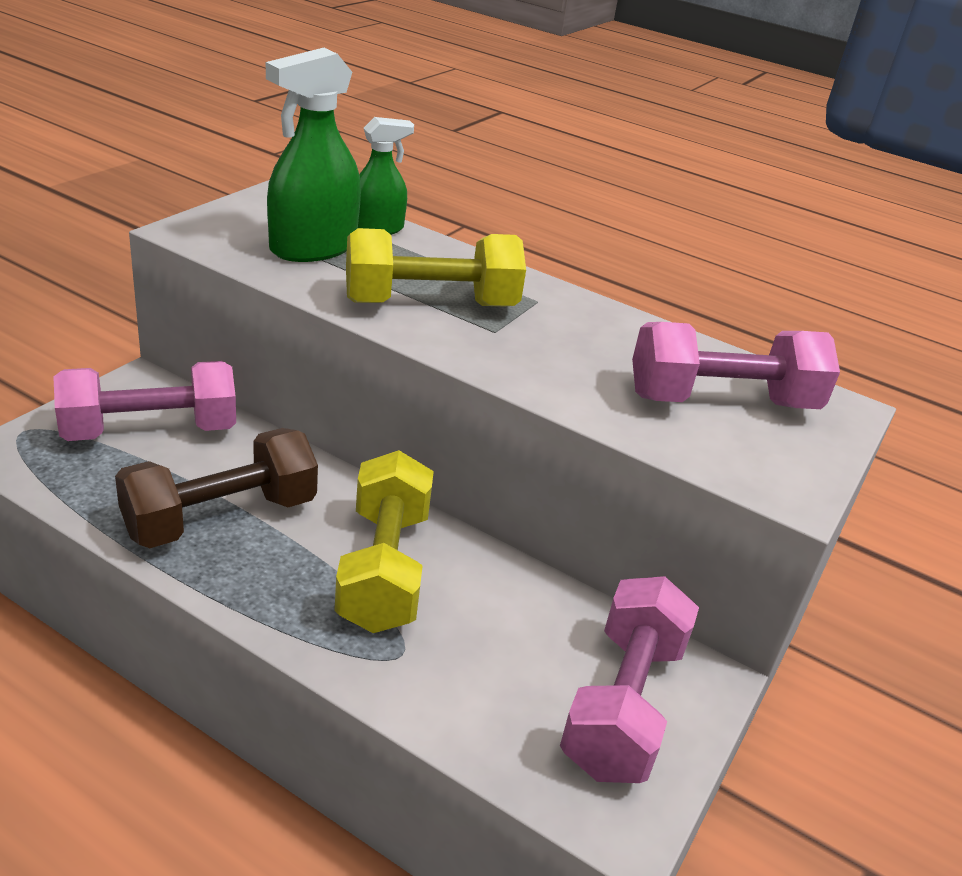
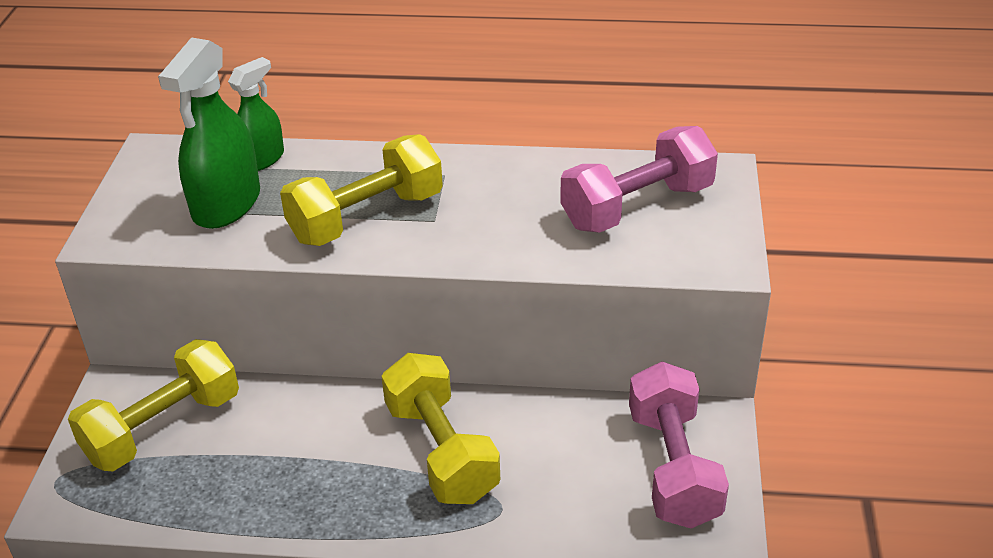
camera: 20 degrees left, 5 degrees up
(150, 430) = (163, 427): pink dumbbell -> yellow dumbbell
(221, 517) = (285, 472): brown dumbbell -> none

